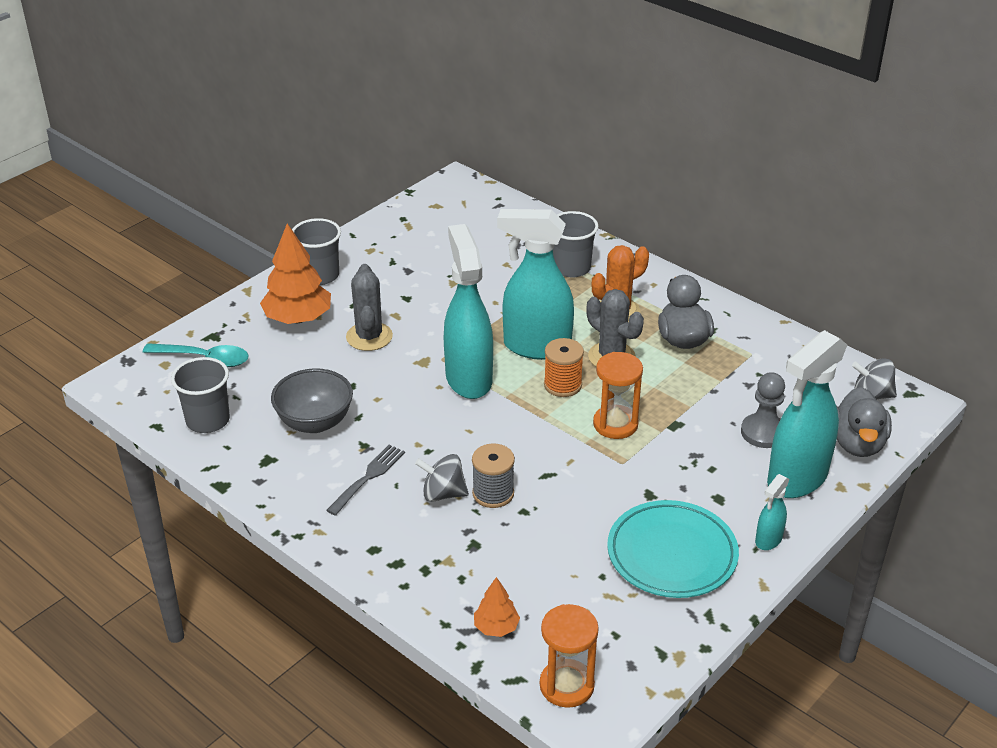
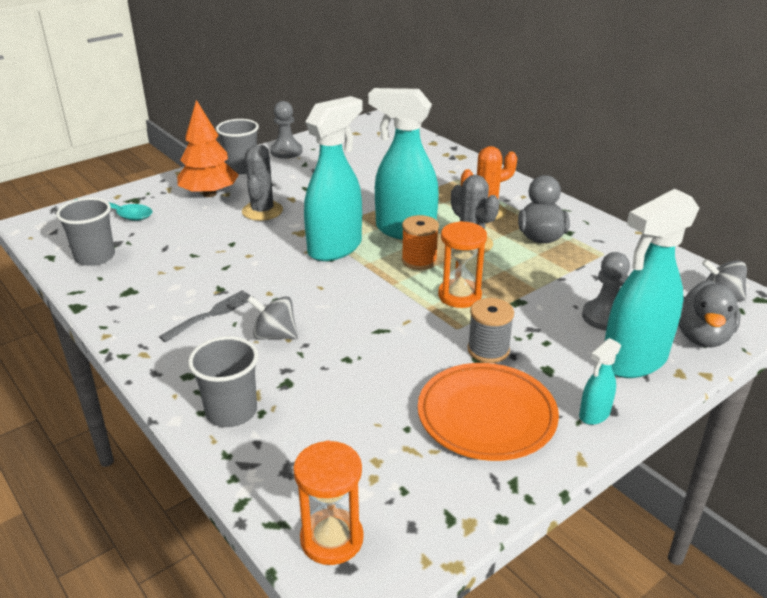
camera: 10 degrees right, 5 degrees down
(315, 422) = (185, 267): grey bowl -> none
(363, 244) = (286, 151): none -> grey pawn
(468, 378) = (335, 248): turquoise spray bottle -> turquoise spray bottle turned 45 degrees clockwise
(493, 493) = (322, 340): grey spool -> grey spool (488, 350)
(496, 627) = (277, 465): orange tree -> none
(571, 268) = (454, 180): grey cup -> grey cup (231, 411)
(672, 554) = (486, 416): turquoise plate -> orange plate

